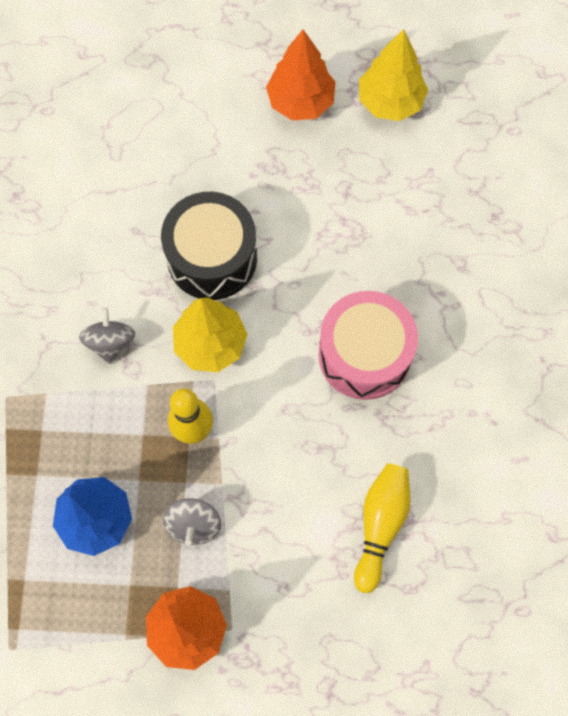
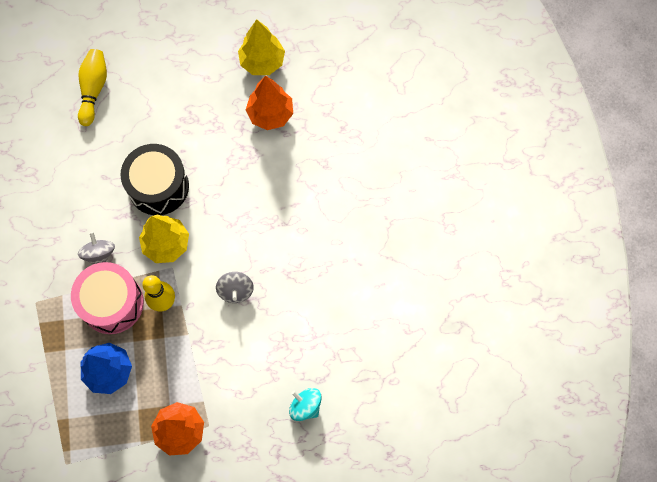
camera: 10 degrees left, 0 degrees up
(194, 525) = (174, 363): grey spinning top -> grey spinning top (236, 291)
(300, 101) = (202, 71): orange tree -> orange tree (270, 114)
(364, 354) = (269, 234): pink drum -> pink drum (112, 303)
(380, 525) = (295, 342): yellow bowling pin -> yellow bowling pin (94, 89)
(382, 626) = (305, 406): none -> turquoise spinning top

